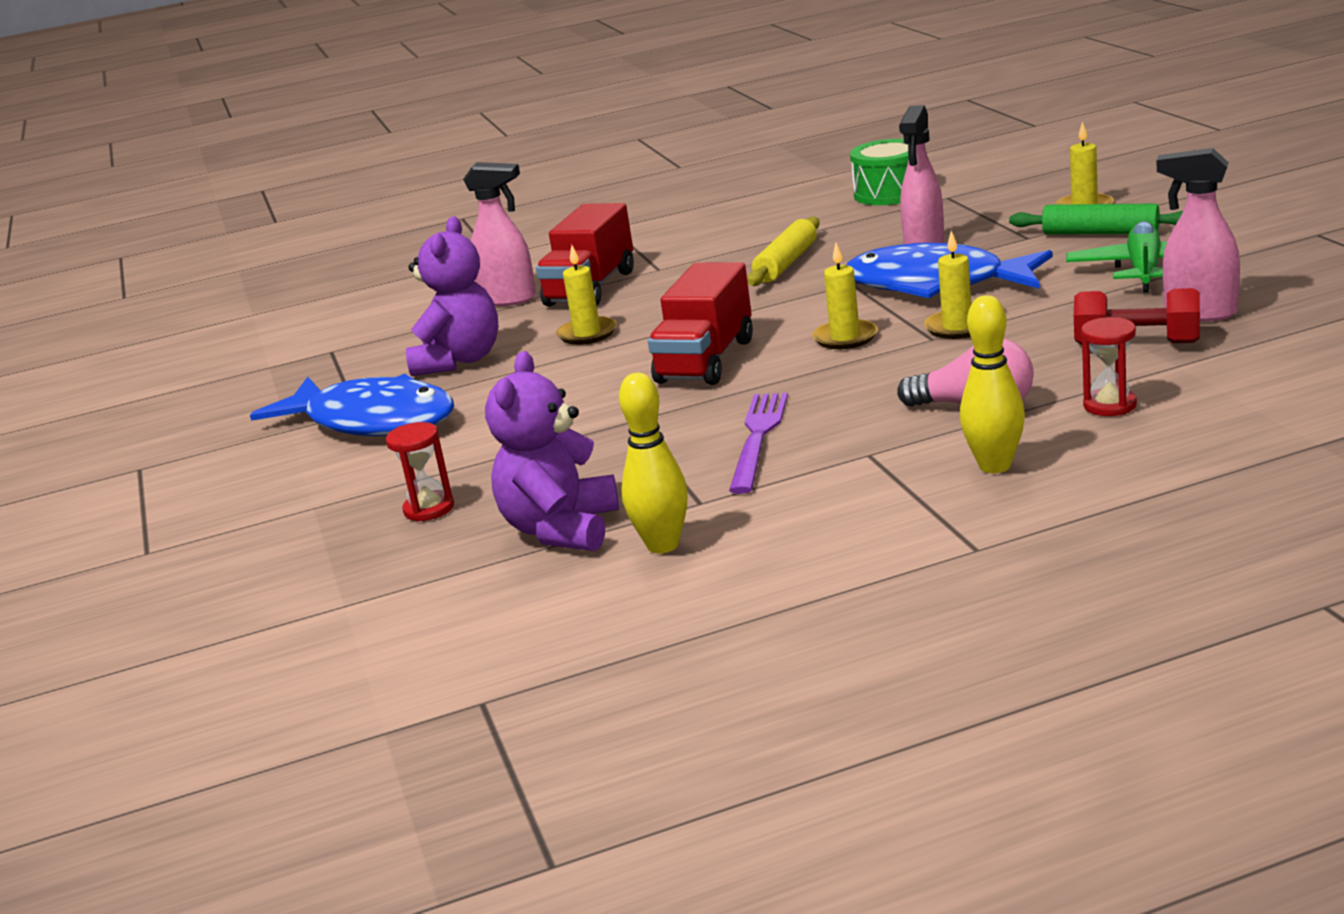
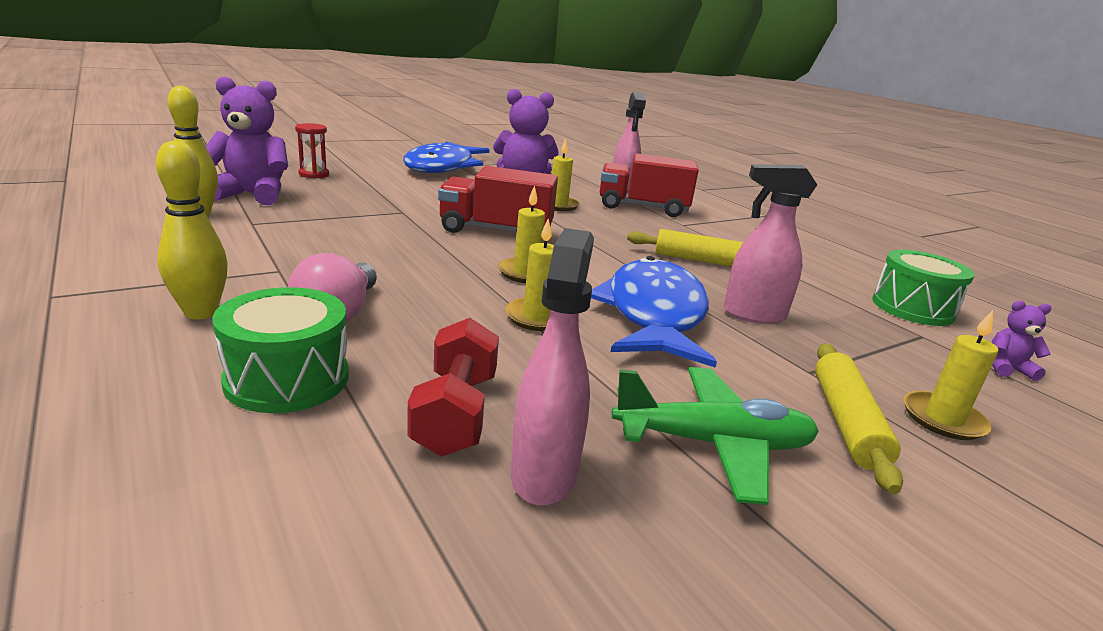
camera: 70 degrees right, 0 degrees up
(758, 438) = (342, 240): purple fork -> none
(999, 180) = (1007, 369): none -> purple teddy bear
(1100, 233) = (846, 422): green rolling pin -> yellow rolling pin
(1109, 405) = (287, 379): red hourglass -> green drum

